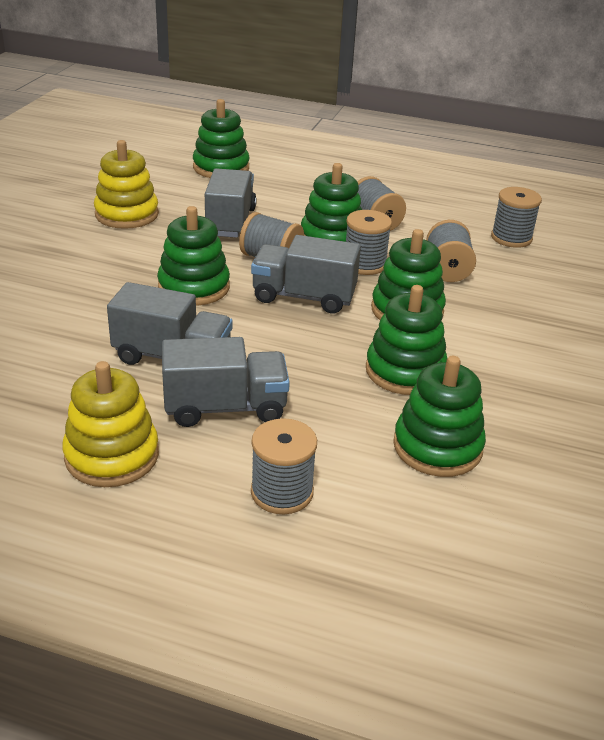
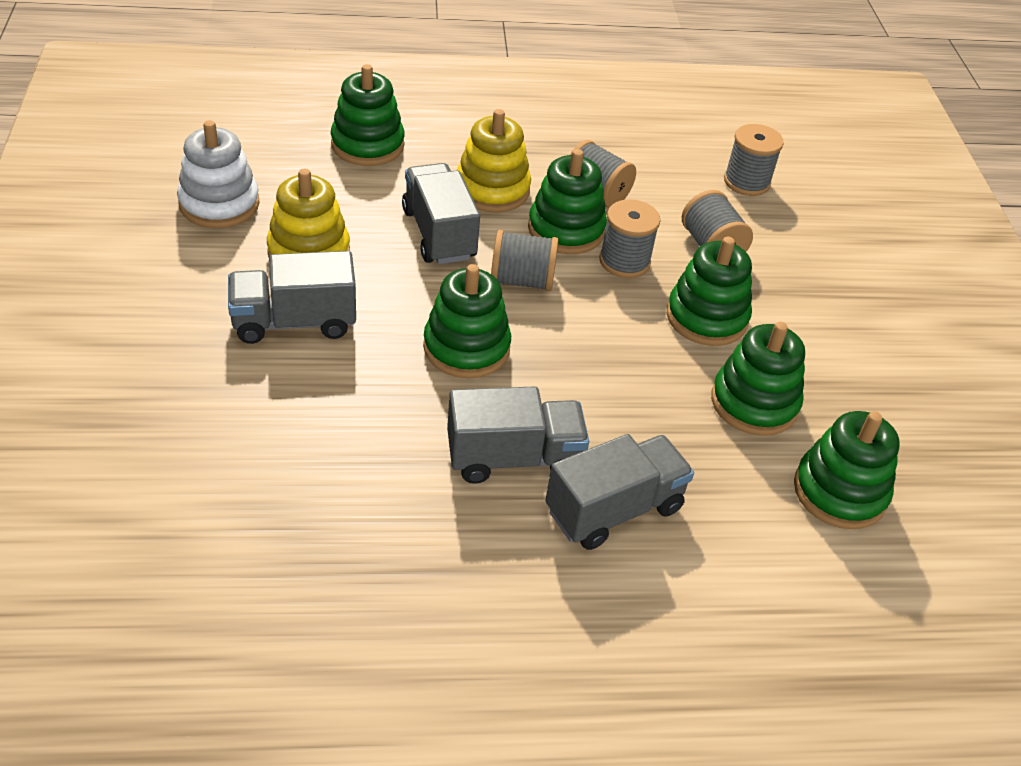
camera: 25 degrees left, 10 degrees up
(89, 179) = (219, 204): none -> white stacking toy
(112, 456) = (545, 612): yellow stacking toy -> yellow stacking toy (492, 189)
(282, 492) = (737, 598): grey spool -> none
(303, 297) = (592, 328): grey truck -> grey truck (294, 322)

